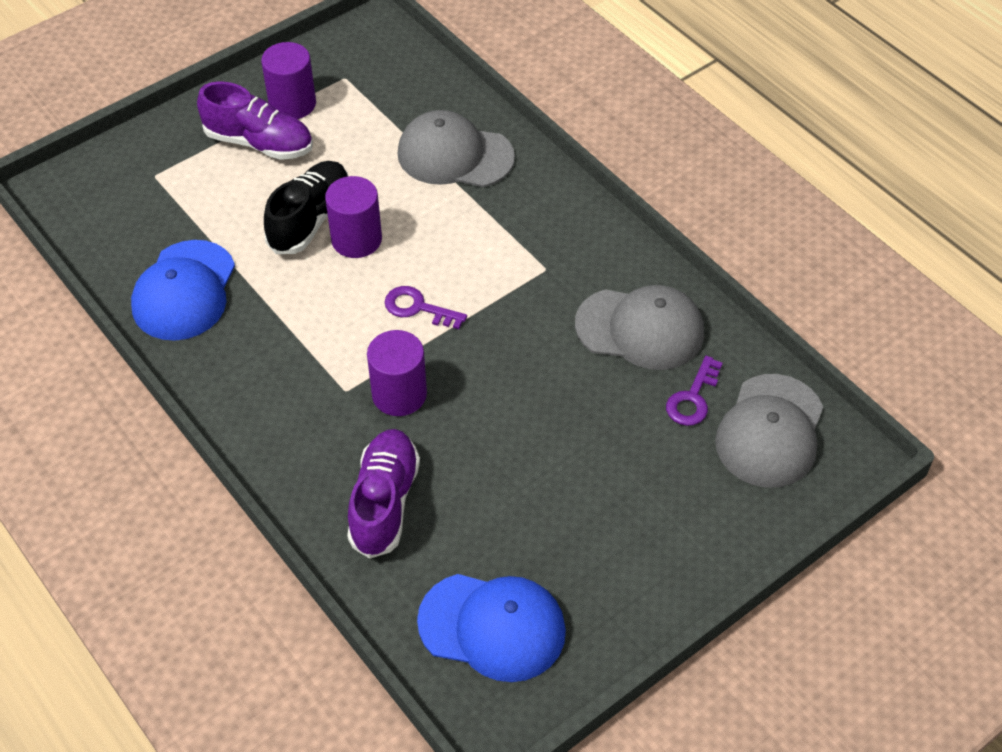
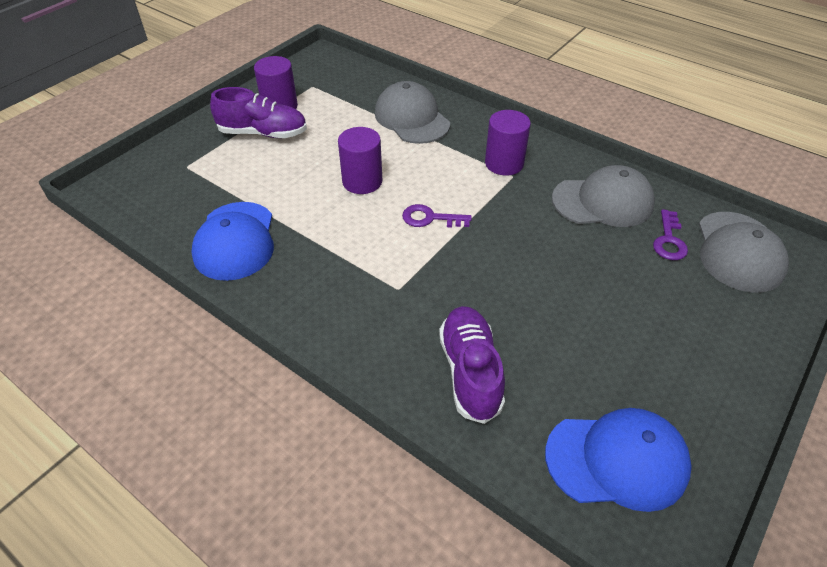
camera: 15 degrees left, 5 degrees down
(310, 219) = (321, 175): black shoe -> none
(399, 394) = (443, 283): purple cylinder -> purple cylinder (504, 163)
(455, 155) = (412, 118): grey cap -> grey cap turned 60 degrees clockwise

